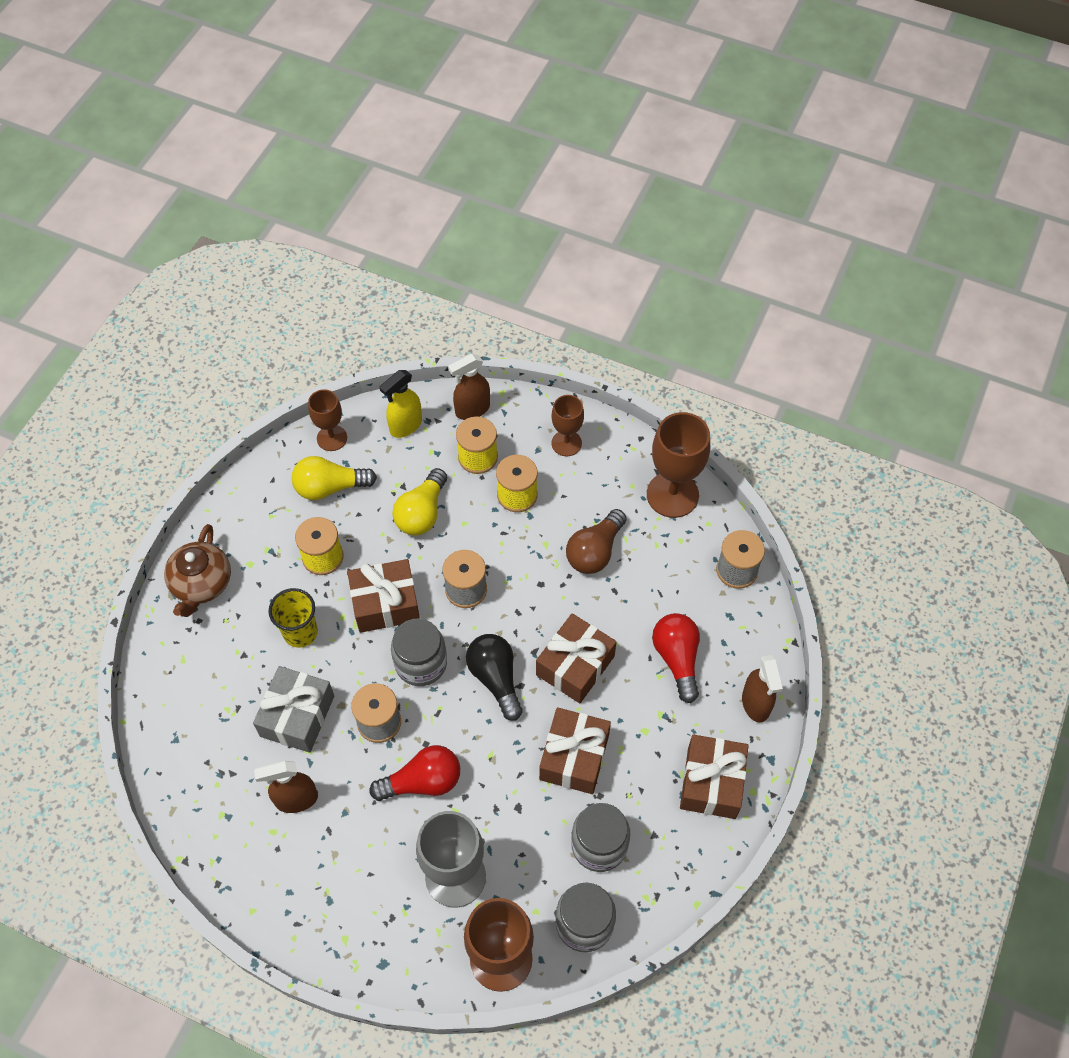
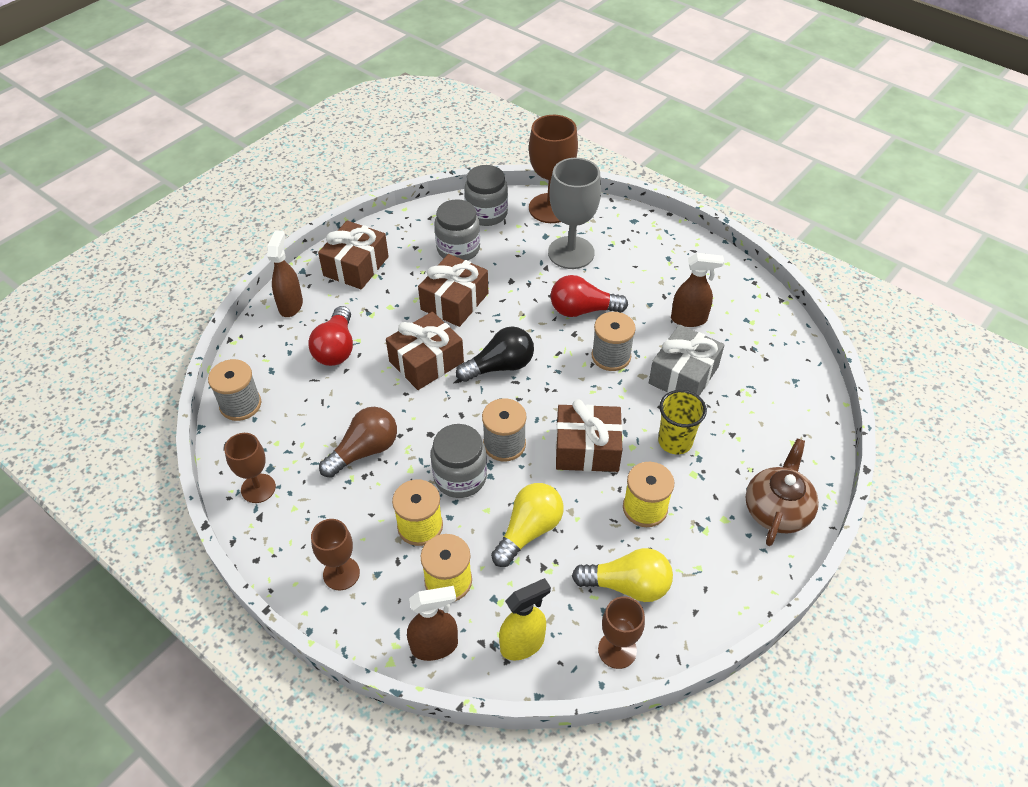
camera: 165 degrees left, 10 degrees down
(421, 663) = (564, 392): grey jar -> grey jar (460, 477)
(495, 679) = (500, 366): black light bulb -> black light bulb turned 105 degrees counterclockwise
(672, 495) = (258, 488): brown goblet -> brown goblet, size x0.59

